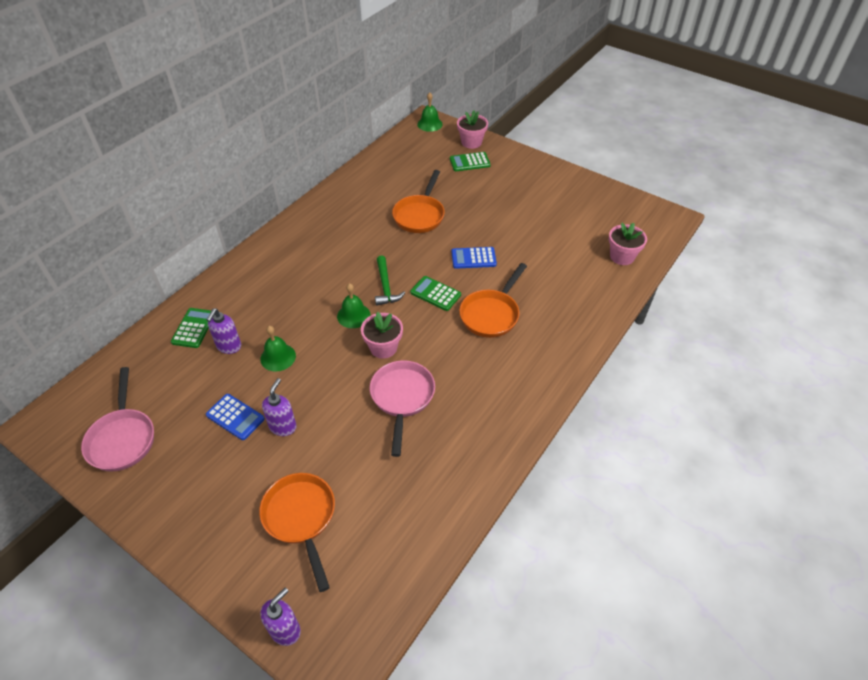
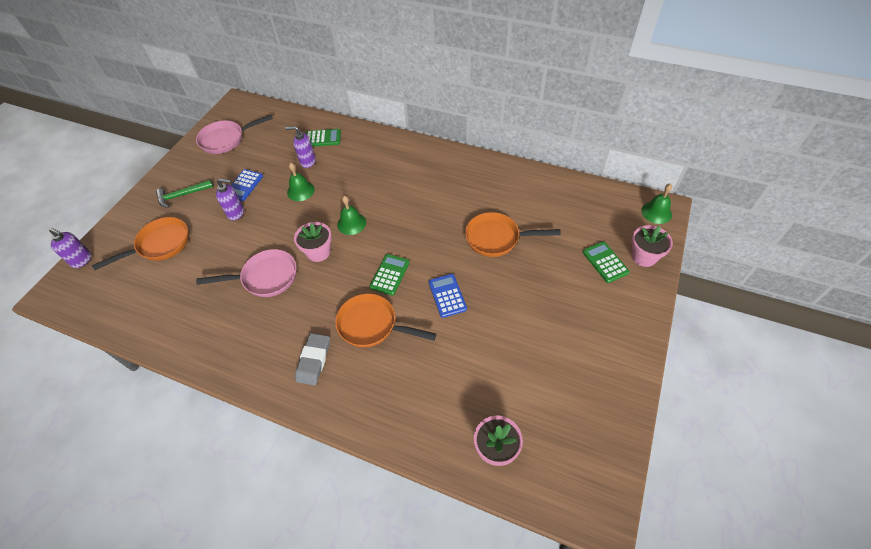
camera: 80 degrees right, 5 degrees up
(386, 286) = (391, 236): green hammer -> green hammer (182, 195)
(520, 362) = (314, 360): none -> grey eraser

